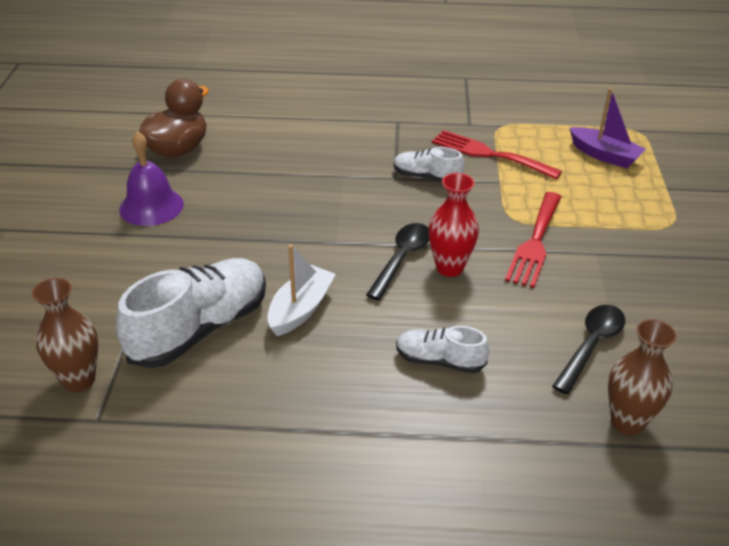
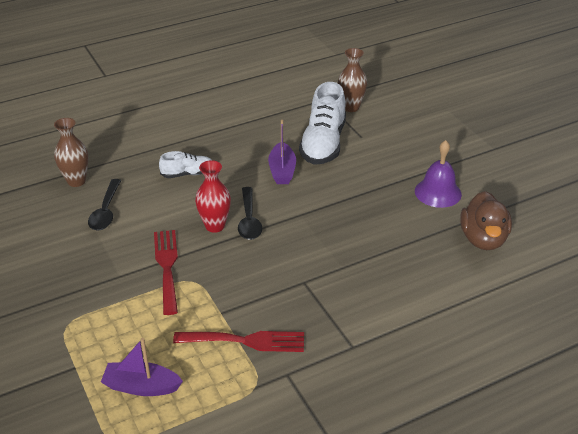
camera: 150 degrees right, 0 degrees up
(300, 309) = (282, 170): white boat -> purple boat
(427, 177) = (280, 293): white shoe -> none

